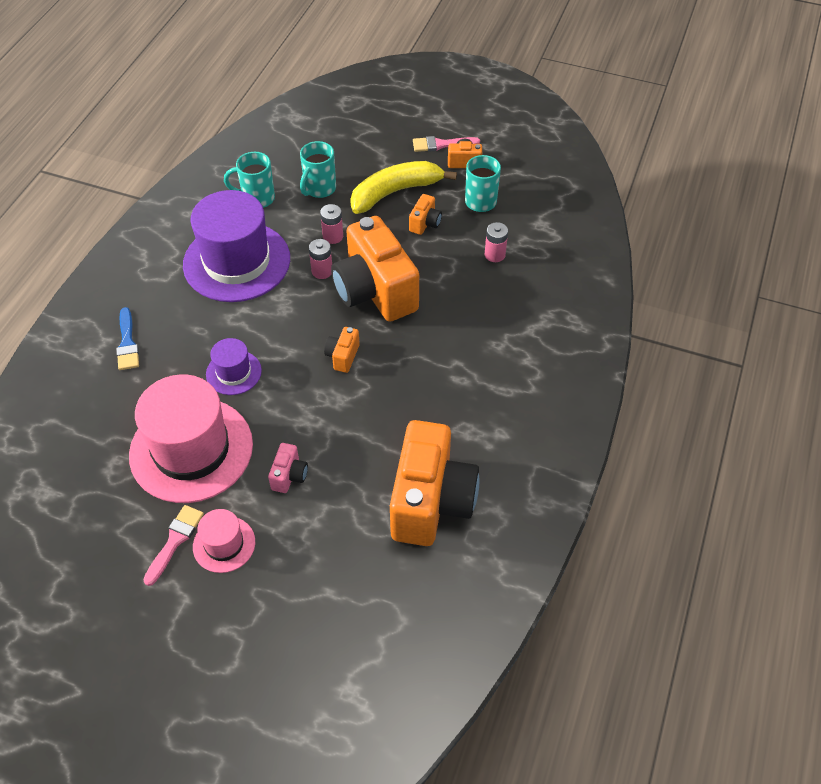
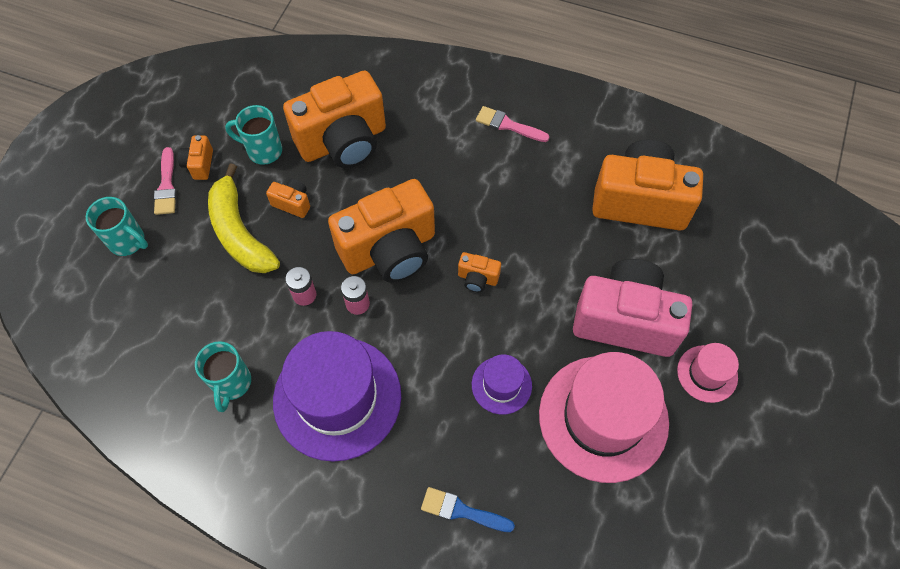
camera: 90 degrees left, 10 degrees up
(127, 343) = (461, 511): blue brush -> blue brush turned 150 degrees counterclockwise
(175, 541) = (710, 420): pink brush -> pink brush (508, 125)
(289, 476) = (625, 320): pink camera -> pink camera, size x2.43
(319, 189) = (224, 313): turquoise mug -> turquoise mug (128, 241)
(494, 254) = (343, 141): pink battery -> orange camera

